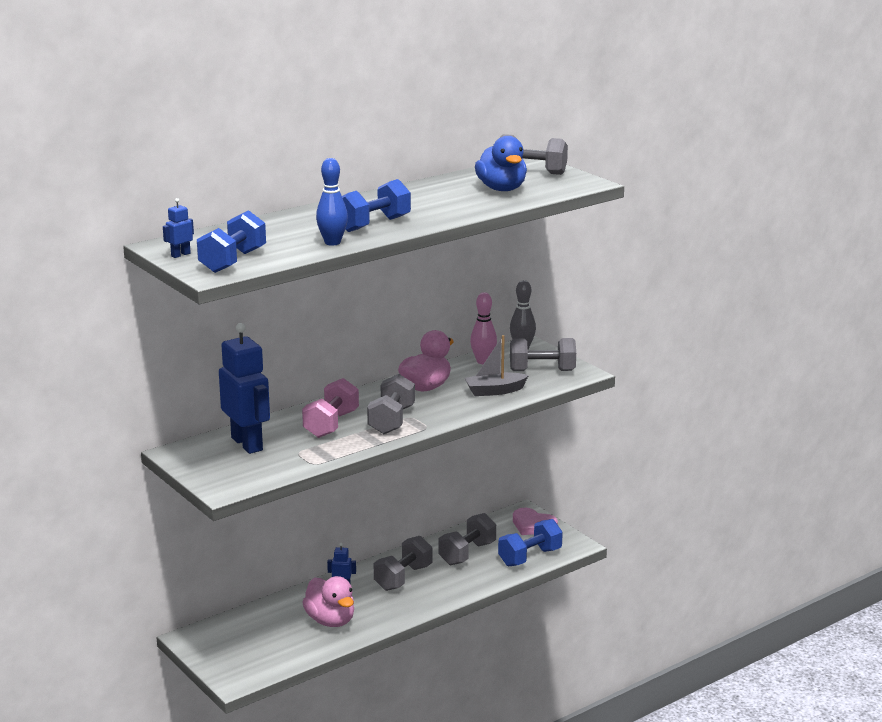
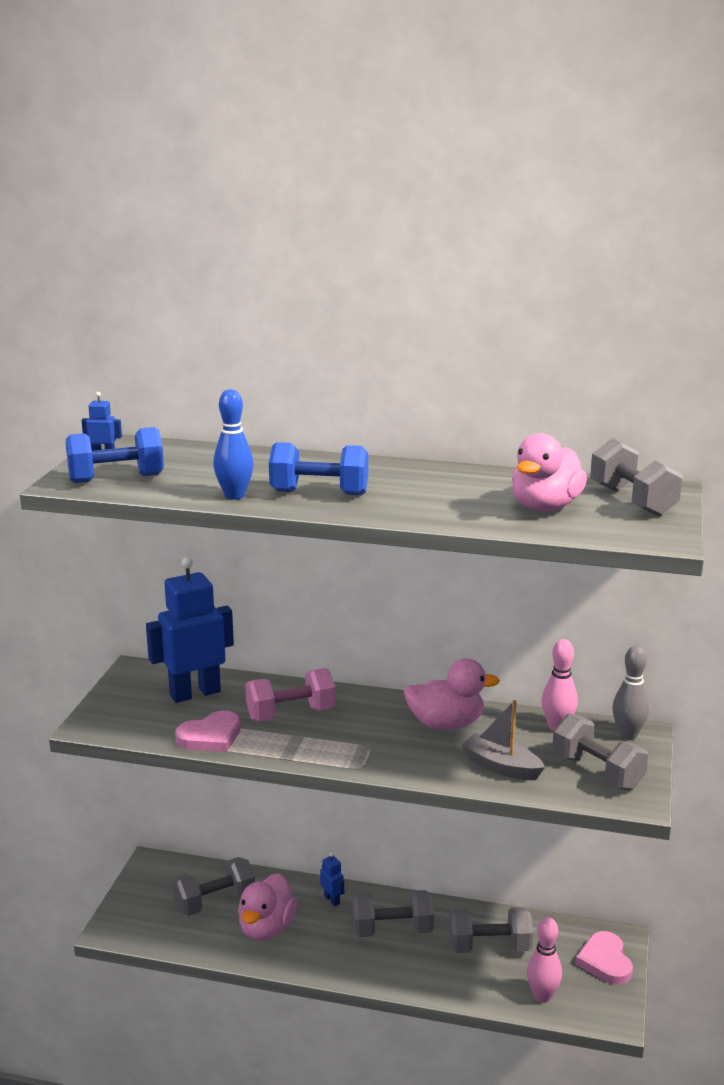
camera: 50 degrees right, 0 degrees up
(247, 444) = (195, 693): blue robot -> blue robot turned 135 degrees counterclockwise
(312, 457) = (211, 737): none -> pink heart
(391, 421) = (345, 741): grey dumbbell -> grey dumbbell (215, 902)
(501, 189) = (545, 507): blue duck -> pink duck
(530, 557) = (542, 996): blue dumbbell -> pink bowling pin

